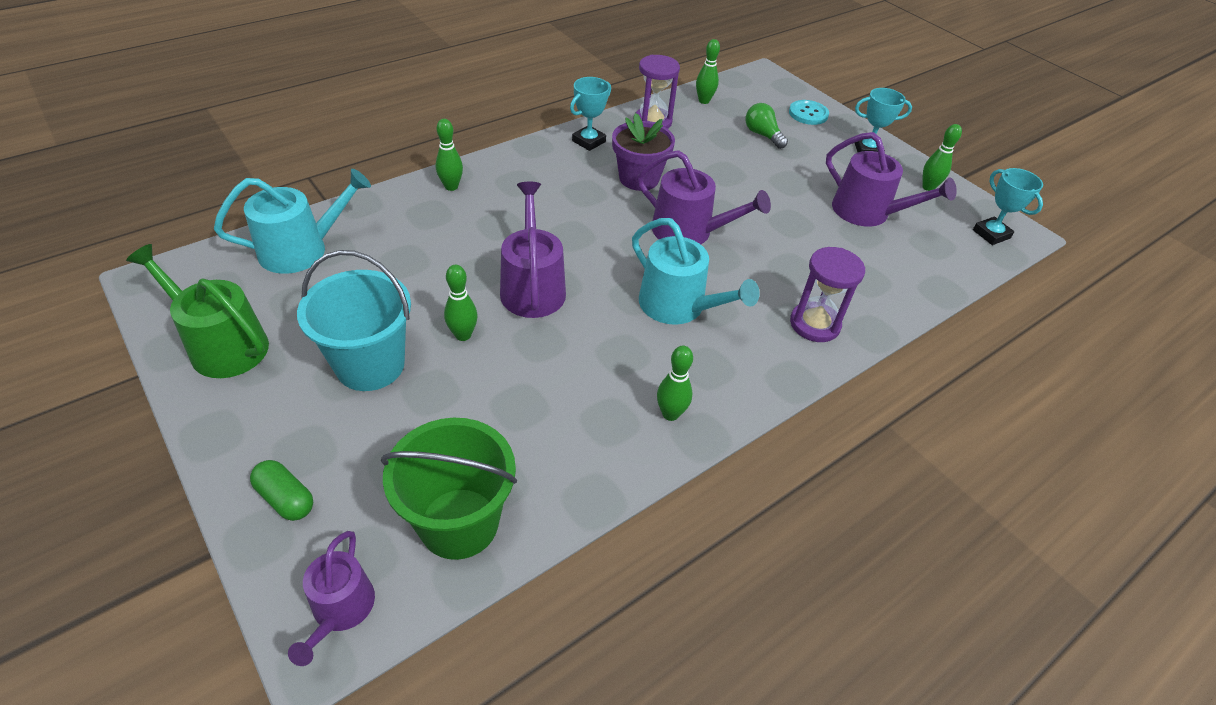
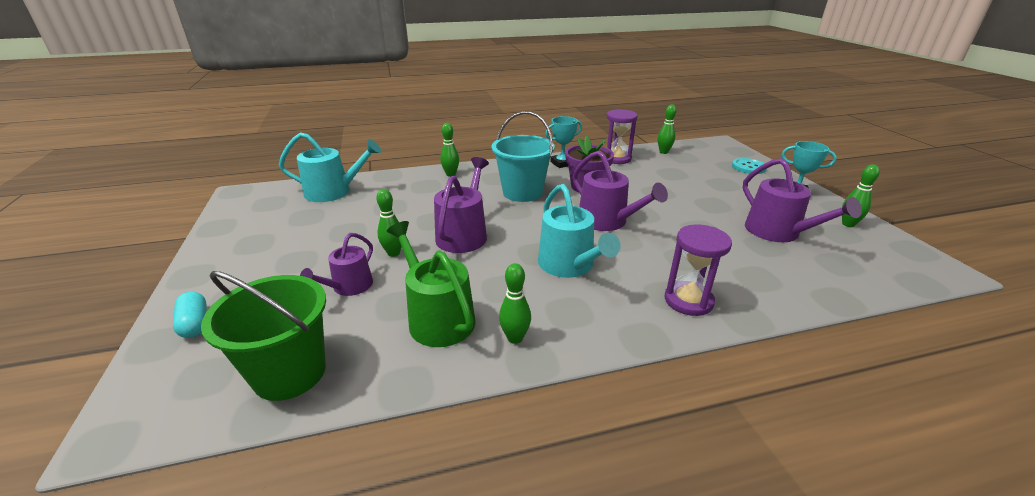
camera: 25 degrees right, 15 degrees down
(222, 345) = (244, 230): green watering can -> green watering can (437, 318)
(286, 498) = (195, 324): green capsule -> turquoise capsule
(340, 610) = (156, 410): purple watering can -> purple watering can (349, 287)
(370, 365) = (319, 258): turquoise bucket -> turquoise bucket (522, 192)
(762, 135) = (702, 175): green light bulb -> none
(991, 234) = (909, 266): turquoise trophy -> none

